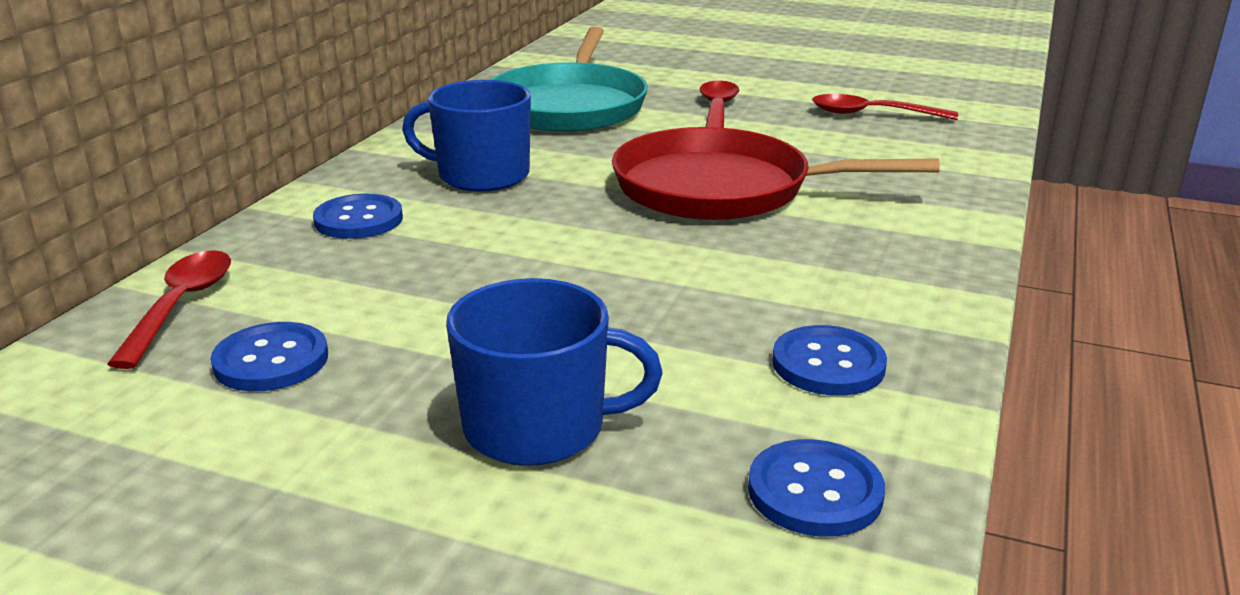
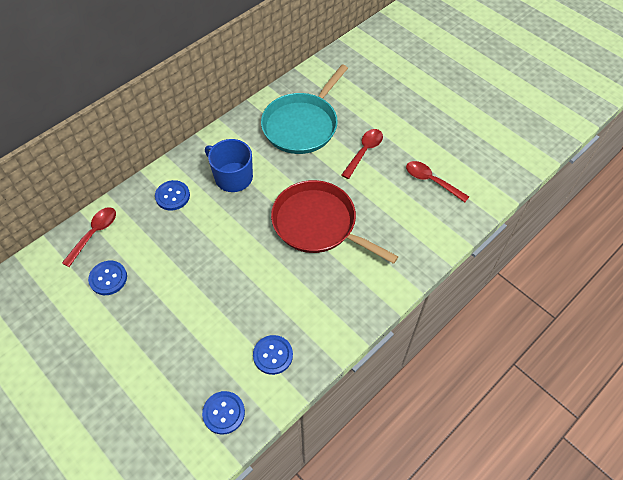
camera: 25 degrees right, 30 degrees up
(537, 427) = (166, 348): blue mug -> none

